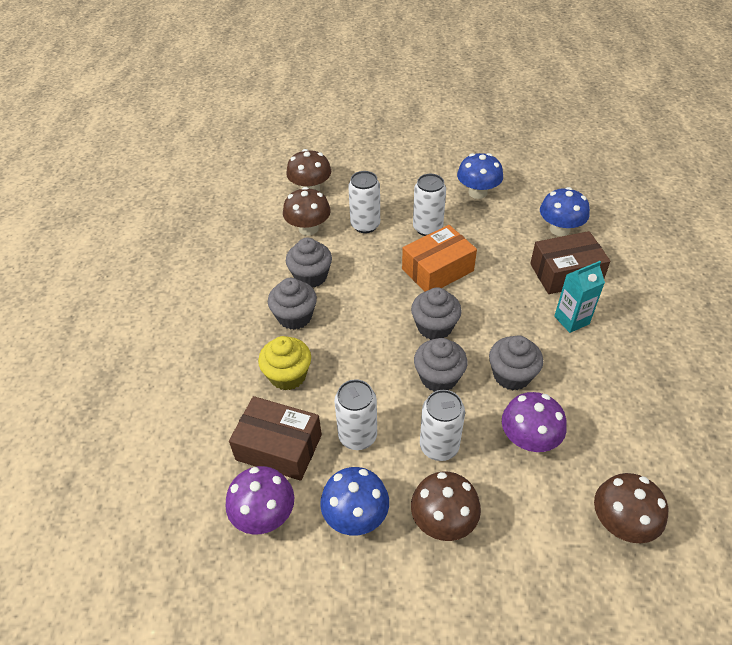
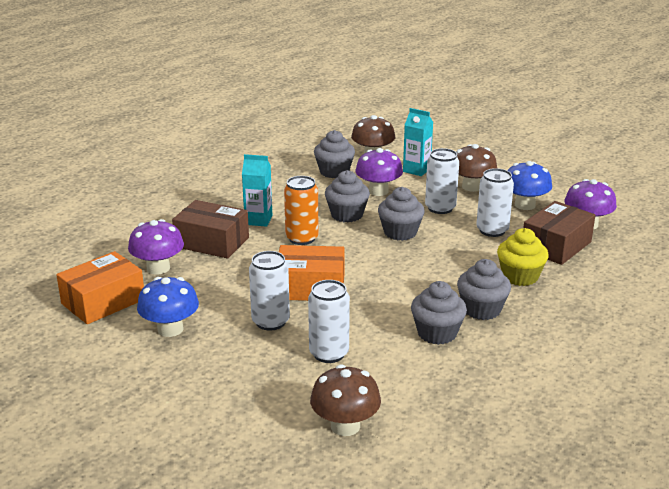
camera: 145 degrees left, 20 degrees down
(279, 447) = (556, 246): brown box -> brown box turned 75 degrees clockwise
(308, 228) = (395, 379): brown mushroom -> none
(434, 327) = (366, 256): grey cupcake -> grey cupcake (334, 172)
(508, 318) = (302, 238): none -> orange can
(537, 520) = (416, 170): none -> turquoise carton
(546, 188) = (103, 301): none -> orange box
(559, 229) = (158, 268): blue mushroom -> purple mushroom

